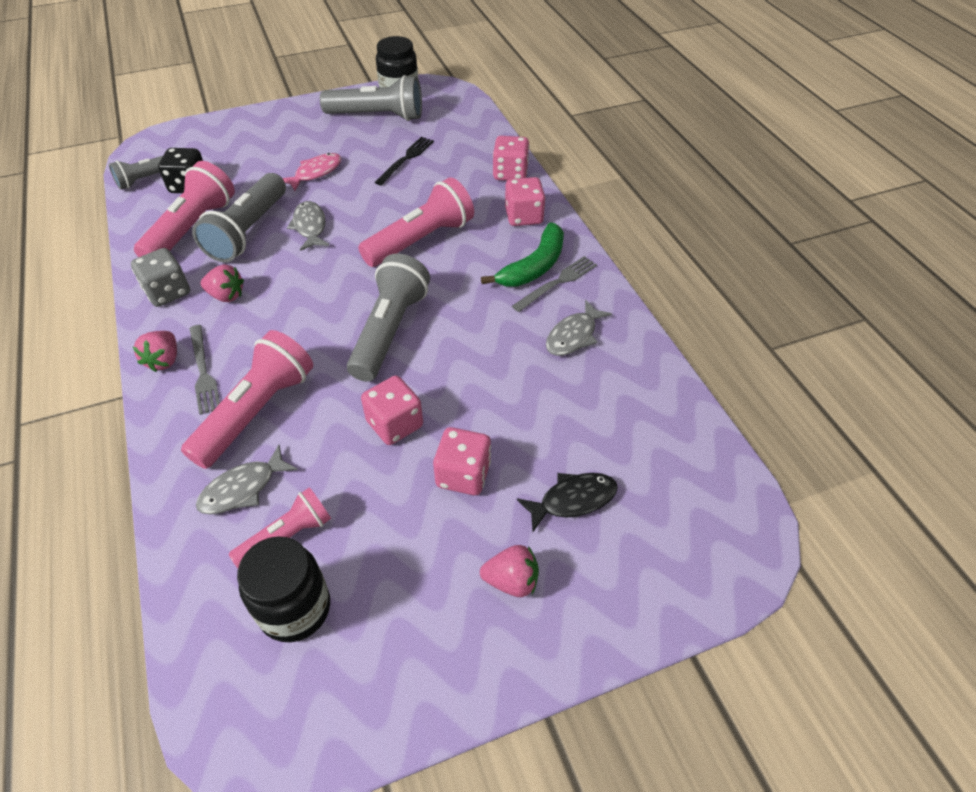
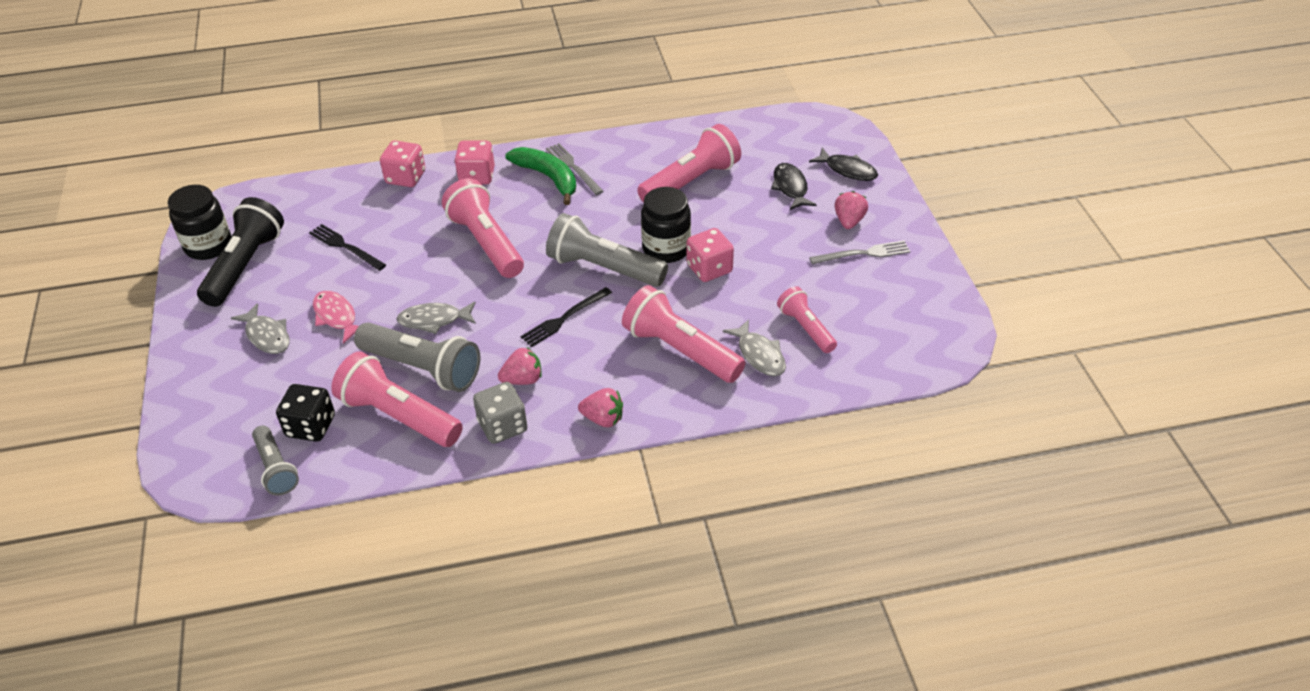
camera: 80 degrees left, 5 degrees down
(203, 371) = (624, 389): grey fork -> grey fork (863, 254)
(226, 295) = (523, 379): pink strawberry -> pink strawberry turned 45 degrees clockwise
(295, 608) = (863, 323): black jar -> black jar (666, 249)
(310, 311) = (564, 318): none -> black fork
(378, 116) = (245, 265): grey flashlight -> black flashlight
(463, 475) = (762, 236): pink dice -> none
(559, 389) = (691, 181): none -> pink flashlight
(573, 336) = (637, 167): grey fish -> grey fish (267, 336)
(634, 574) = (847, 170): none -> black fish

